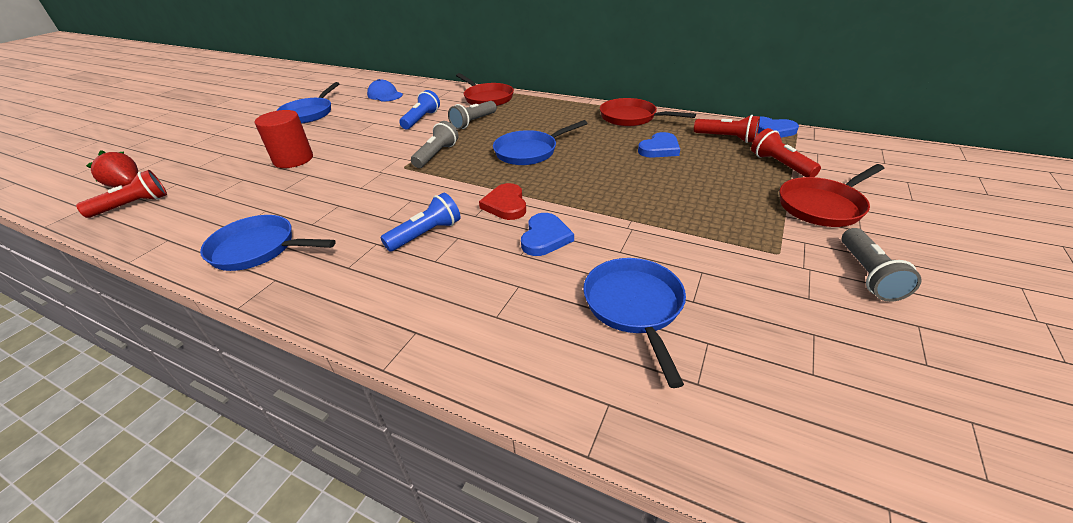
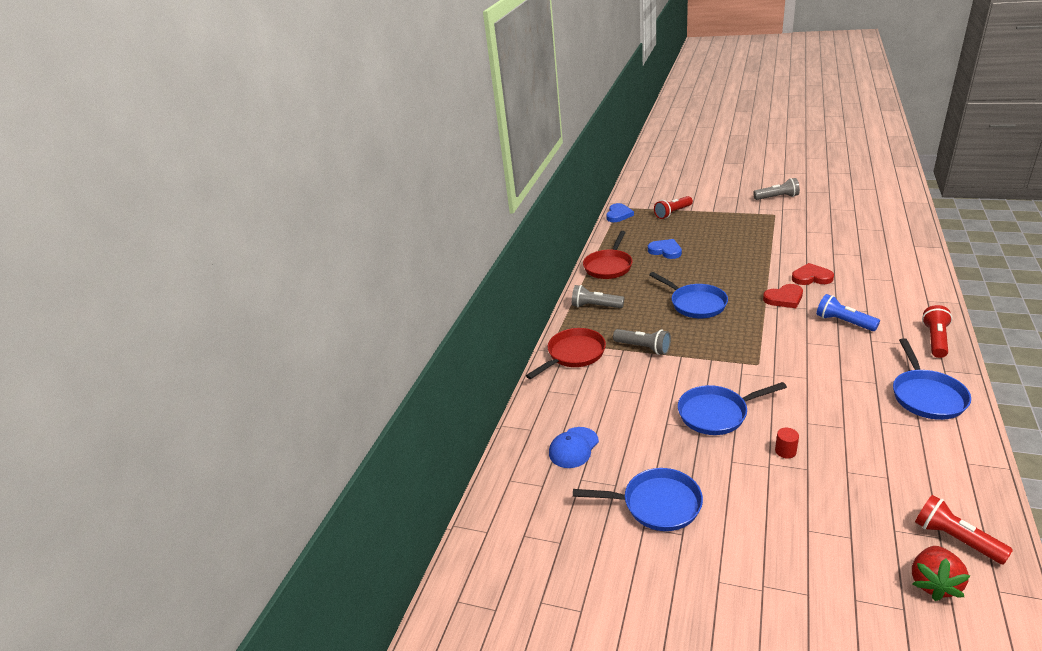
camera: 95 degrees left, 5 degrees down
(293, 159) = (785, 451): red cylinder -> red cylinder, size x0.45
(421, 119) = (646, 387): blue flashlight -> none
(436, 155) = (725, 351): grey flashlight -> grey flashlight (595, 306)
(545, 237) = (811, 277): blue heart -> red heart
(634, 307) = (849, 245): blue pan -> blue pan (716, 413)
(726, 138) = (637, 229): red flashlight -> red flashlight (935, 339)
(822, 206) = (718, 204): red pan -> none

